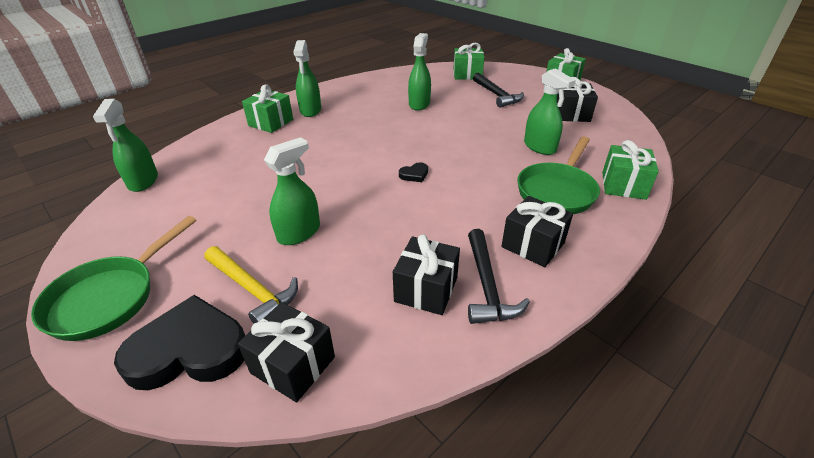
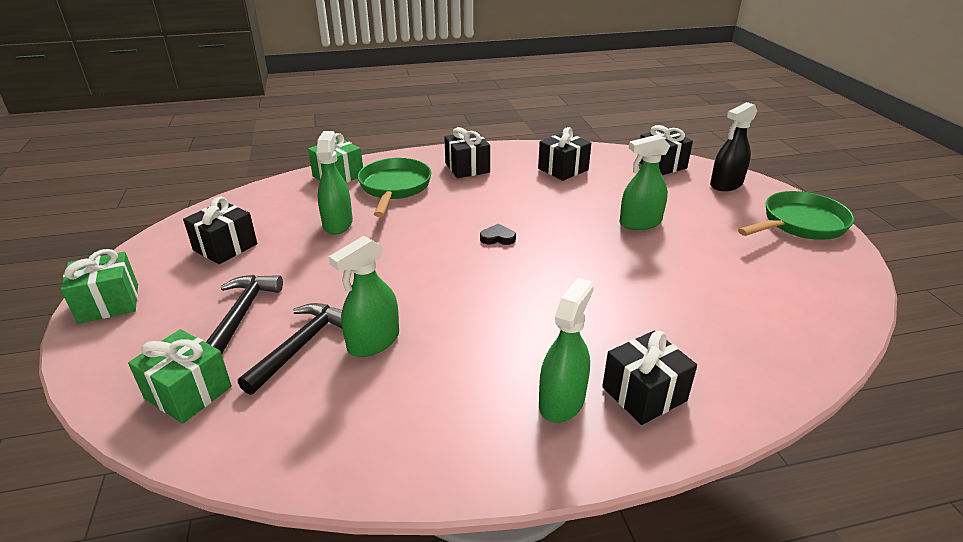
camera: 150 degrees left, 5 degrees down
(143, 181) = (834, 335): green spray bottle -> none
(189, 350) = (726, 184): black heart -> black spray bottle
(253, 290) = (684, 199): yellow hammer -> none
(271, 122) = (644, 394): green gift -> black gift
(487, 286) = (523, 161): black hammer -> black hammer (301, 345)
(557, 191) = (394, 188): green pan -> green pan turned 60 degrees counterclockwise

